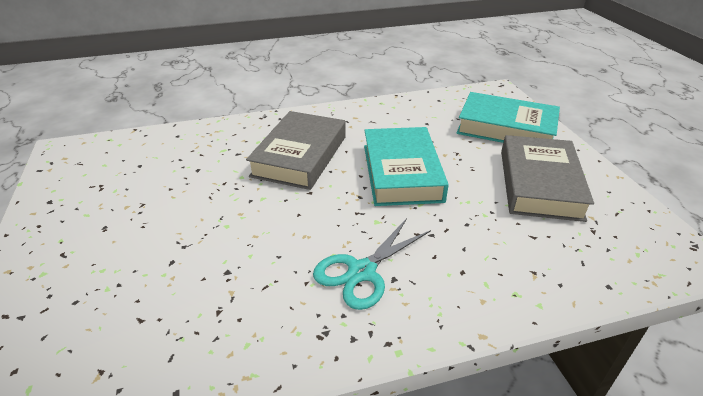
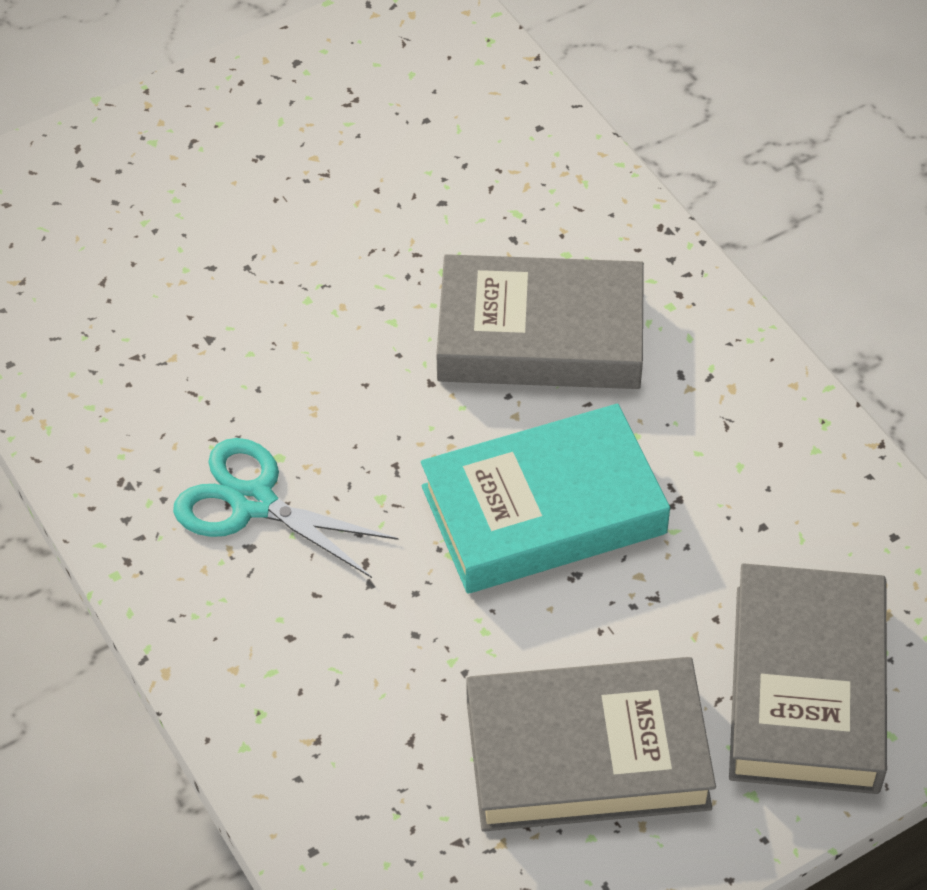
camera: 75 degrees right, 15 degrees up
(506, 128) = (806, 688): turquoise book -> grey book

